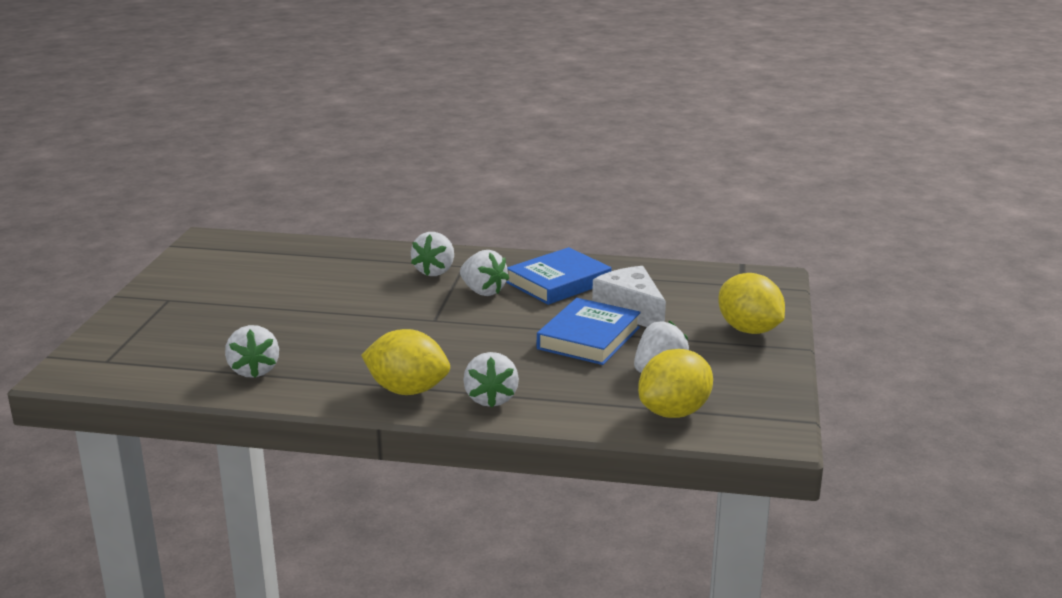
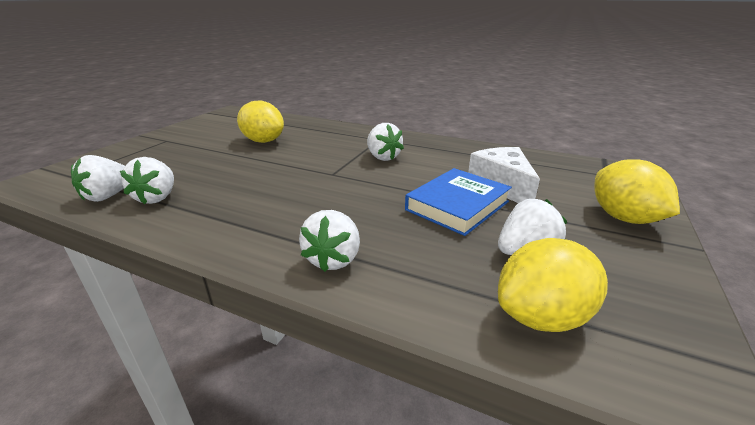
camera: 15 degrees right, 5 degrees up
(407, 390) = (261, 236): yellow lemon -> yellow lemon (263, 141)
(435, 271) = (356, 141): white strawberry -> white strawberry (108, 196)
(558, 282) = (445, 157): blue book -> none

